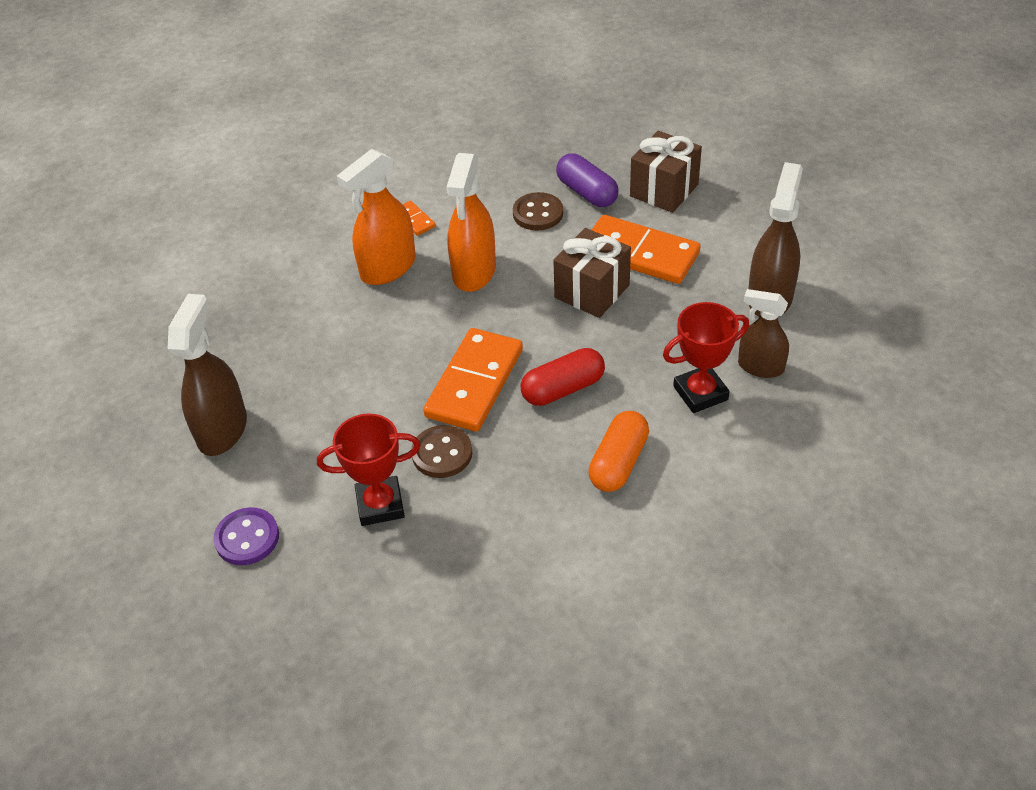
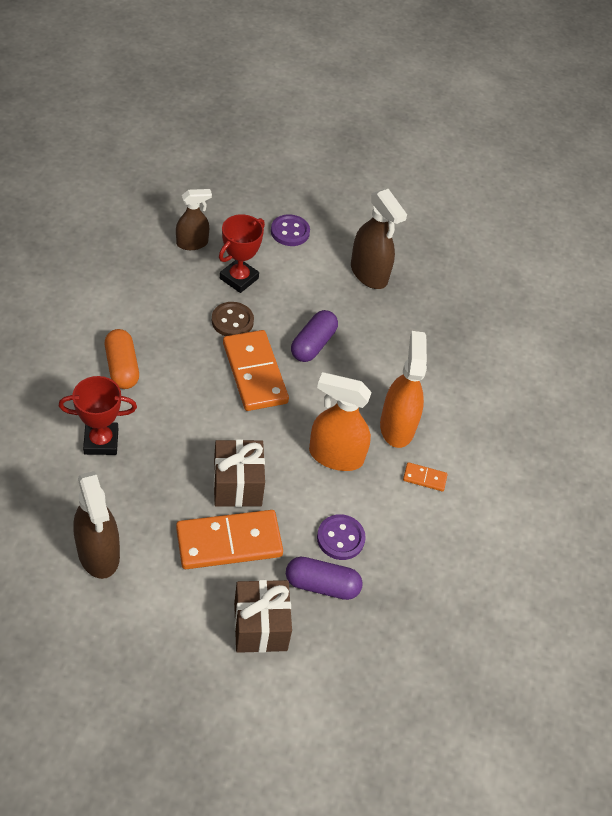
camera: 130 degrees right, 5 degrees up
(380, 382) = (313, 344): none -> purple capsule
(474, 272) = (335, 456): orange spray bottle -> orange spray bottle turned 45 degrees counterclockwise
(538, 213) = (340, 538): brown button -> purple button
(563, 389) = (195, 398): red capsule -> none
(700, 393) = (101, 441): red trophy -> red trophy turned 60 degrees clockwise
(760, 367) = (71, 484): brown spray bottle -> brown spray bottle (192, 243)

